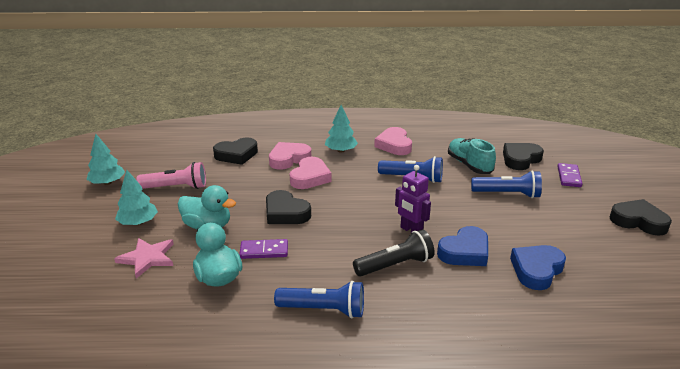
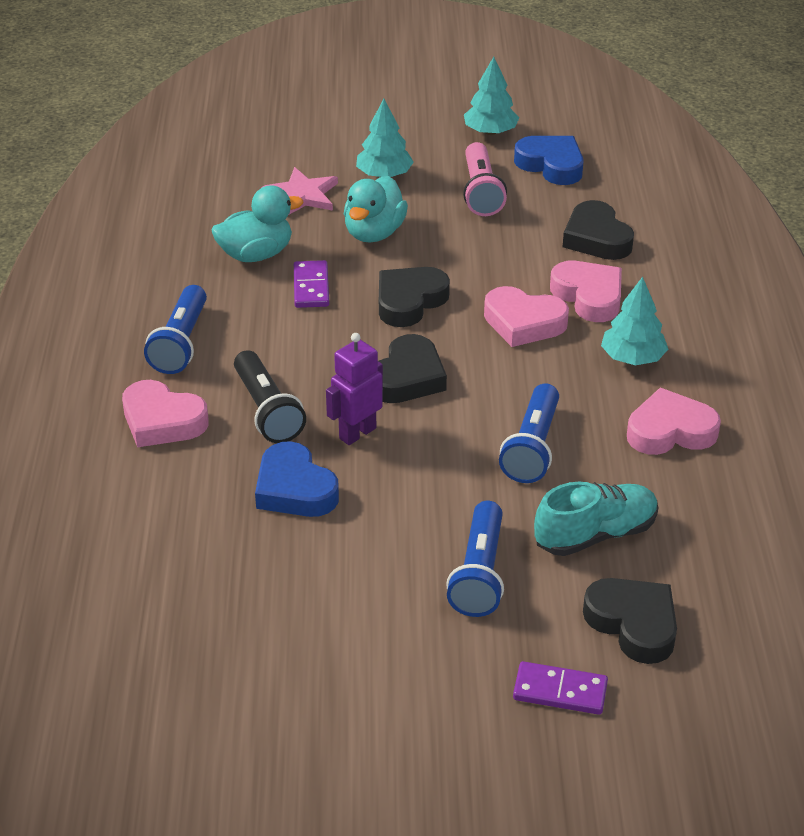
camera: 90 degrees right, 10 degrees up
(413, 313) = (162, 421): none -> pink heart
(536, 270) = (240, 566): blue heart -> blue heart (551, 165)
(638, 221) = (380, 757): black heart -> black heart (408, 377)

